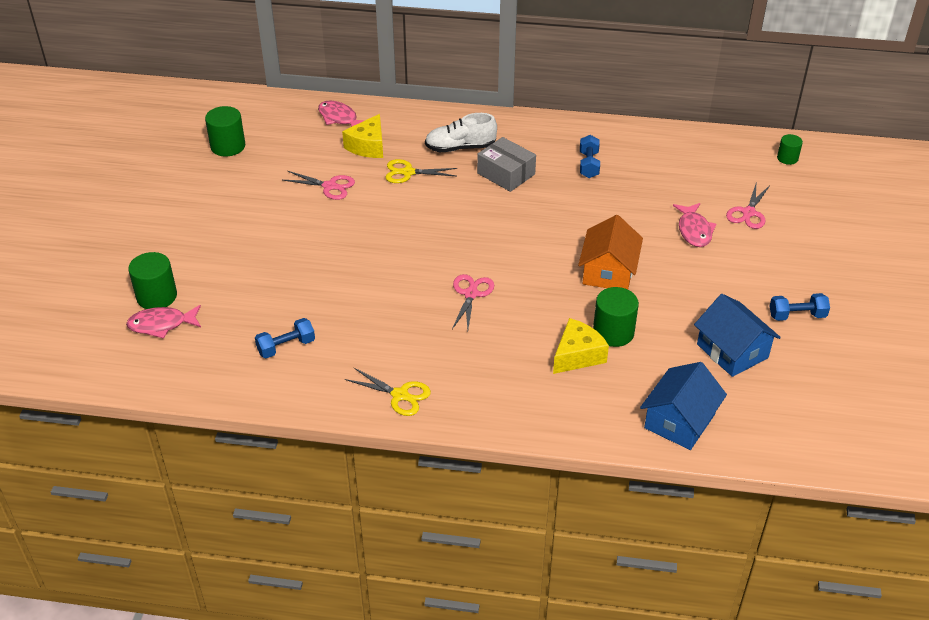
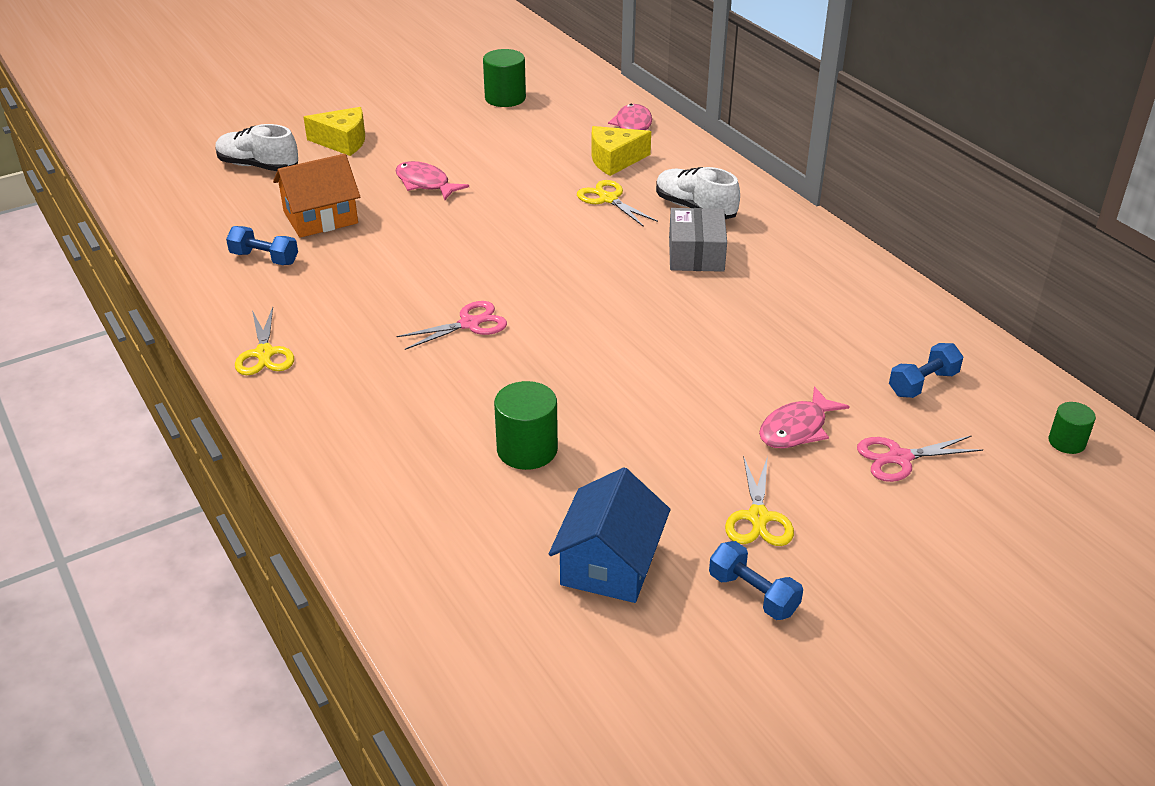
camera: 50 degrees right, 5 degrees down
(157, 296) = (258, 166): green cylinder -> white shoe
(162, 324) = (224, 186): pink fish -> pink fish (425, 183)
(330, 186) = (523, 170): pink scissors -> none
(577, 355) = (456, 441): yellow cheese -> yellow cheese (343, 142)
(588, 165) = (797, 298): blue dumbbell -> blue dumbbell (923, 383)
(608, 271) = (629, 397): orange house -> orange house (320, 217)
(679, 421) = (429, 574): blue house -> none
(746, 282) = (758, 518): none -> yellow scissors

